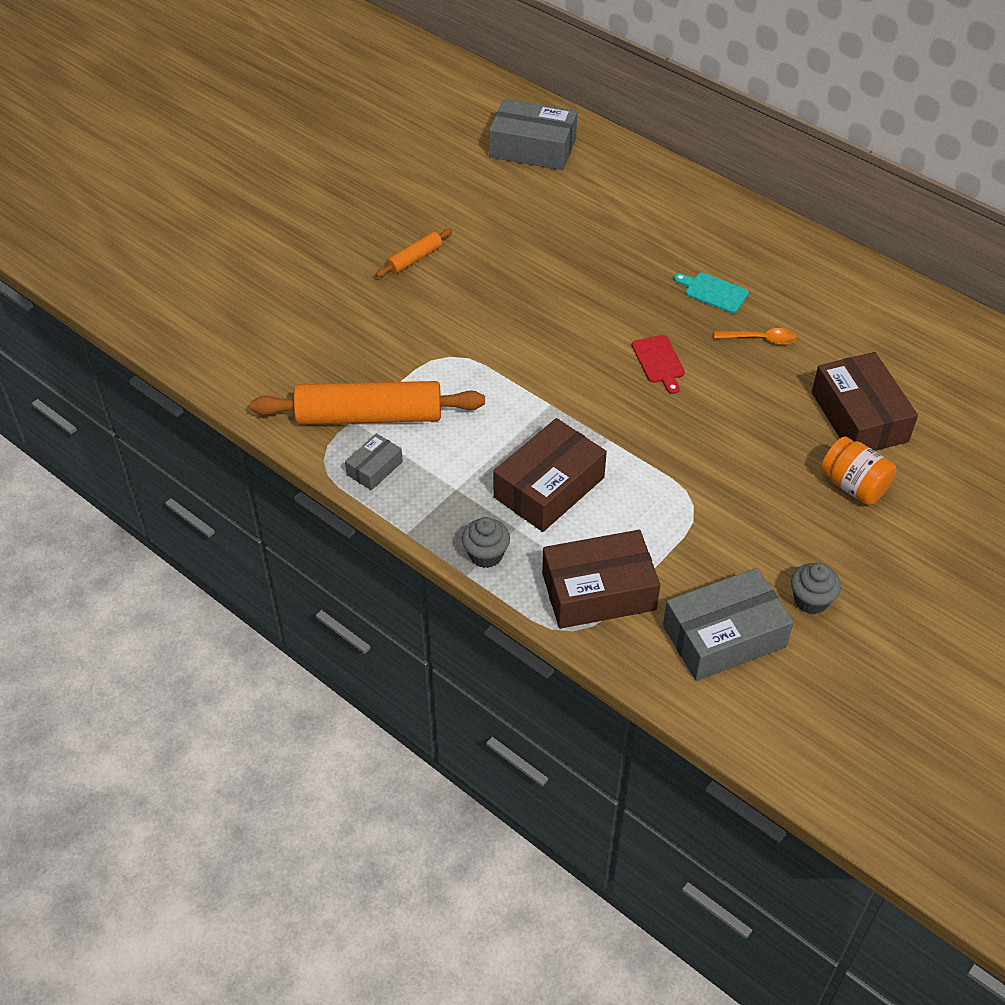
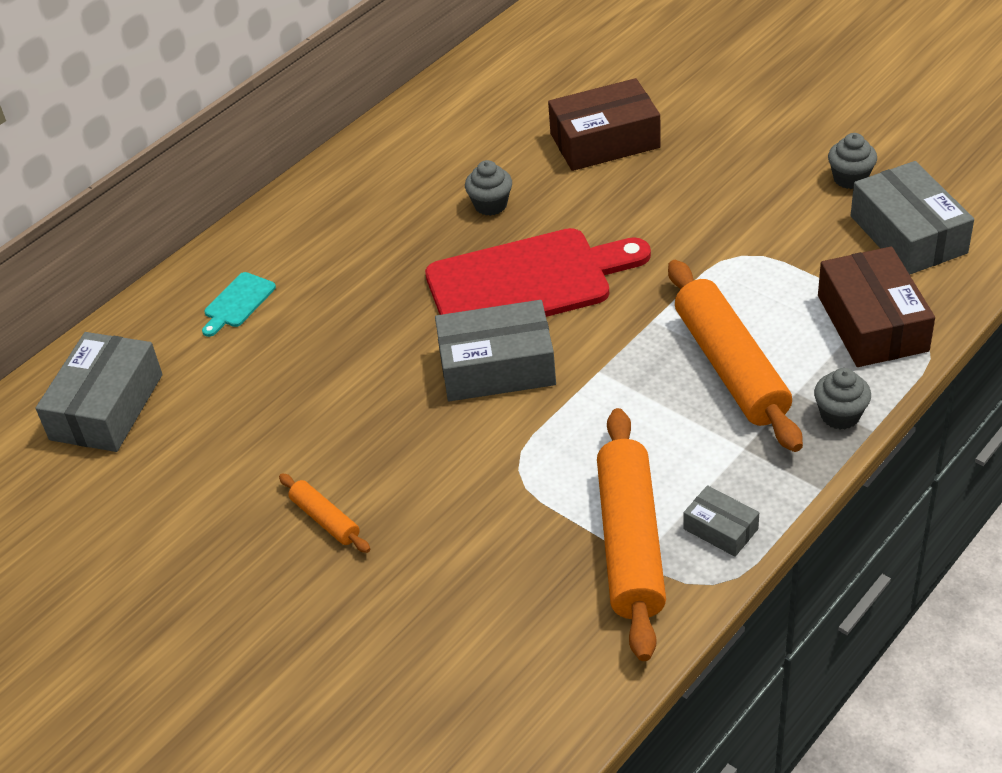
camera: 85 degrees left, 5 degrees down
(549, 487) = (731, 367): brown box -> orange rolling pin
(559, 344) = (497, 367): none -> grey box
(659, 362) = (527, 282): red cutting board -> red cutting board, size x2.44
(713, 292) = (411, 239): turquoise cutting board -> turquoise cutting board (237, 302)
(760, 339) = (490, 205): orange spoon -> grey cupcake
(853, 486) = (699, 147): orange jar -> none

